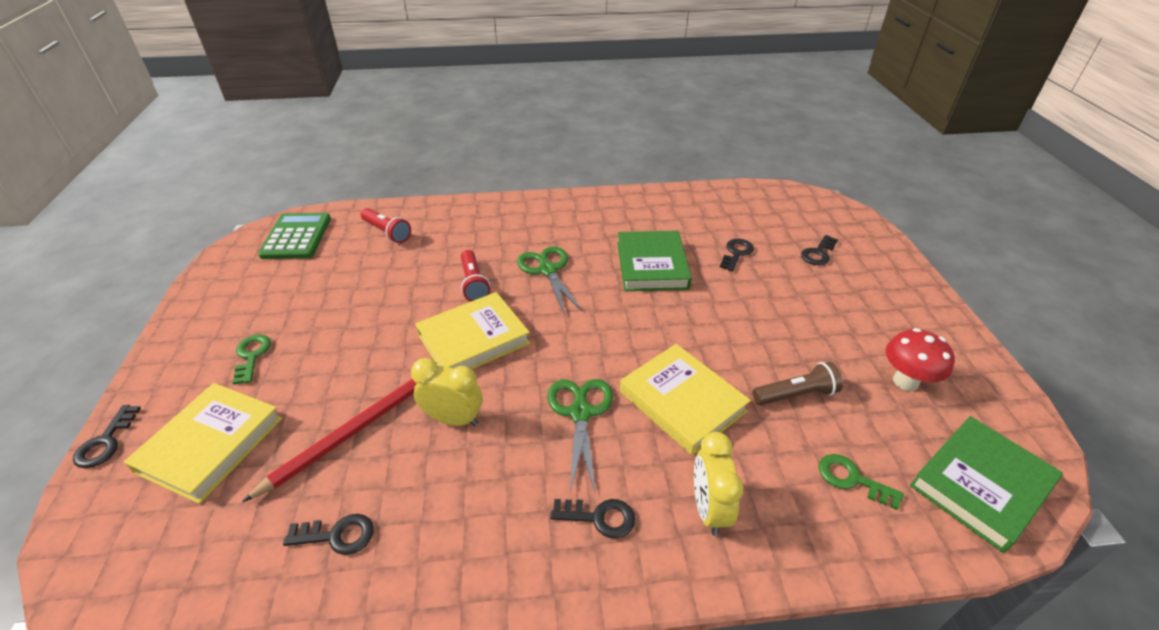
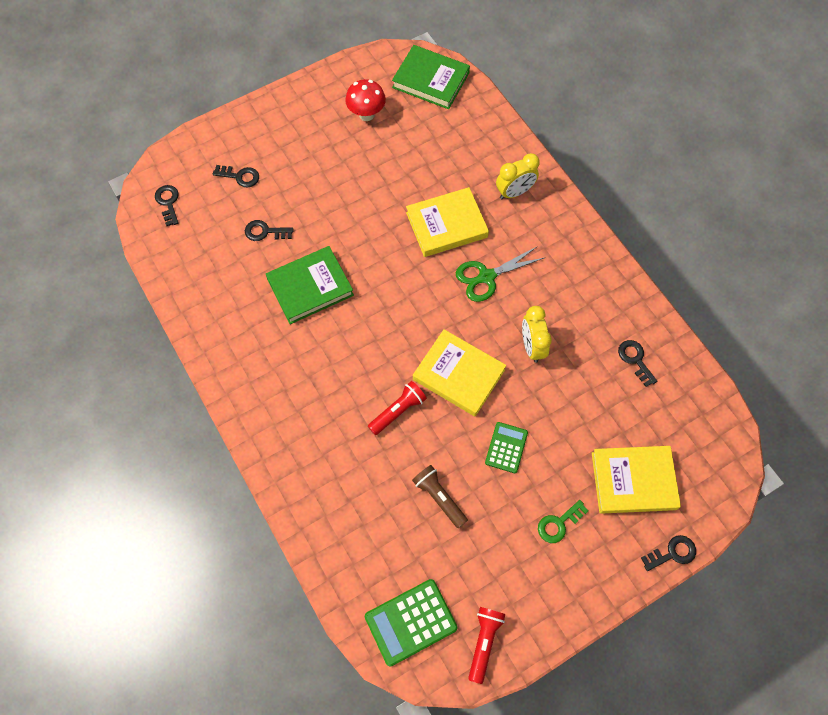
camera: 115 degrees left, 25 degrees up
(352, 432) = (575, 400): red pencil -> none
(364, 346) = (506, 447): none -> green calculator
(387, 232) = (363, 536): red flashlight -> red flashlight (484, 642)
(547, 270) = (353, 363): green scissors -> none
(599, 517) = (549, 239): black key -> black key (168, 202)
(682, 401) = (446, 225): yellow book -> yellow book turned 45 degrees clockwise
(796, 395) = (408, 167): brown flashlight -> brown flashlight (439, 497)
(851, 479) = (458, 134): green key -> none

